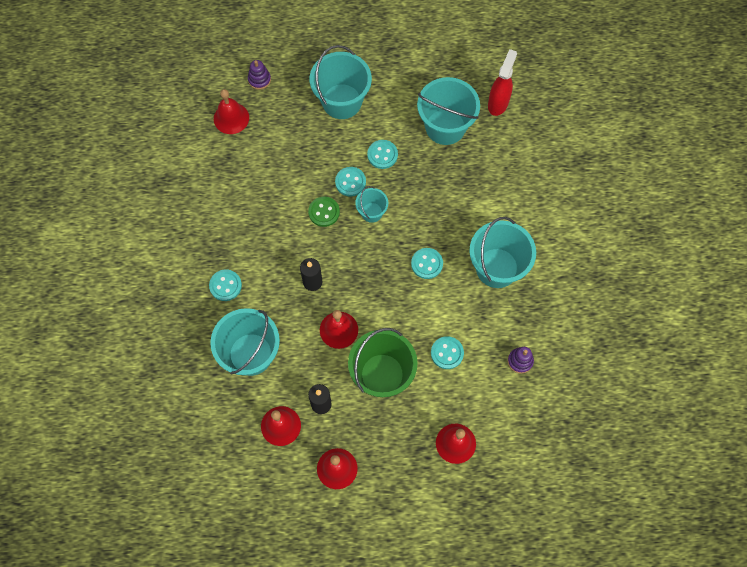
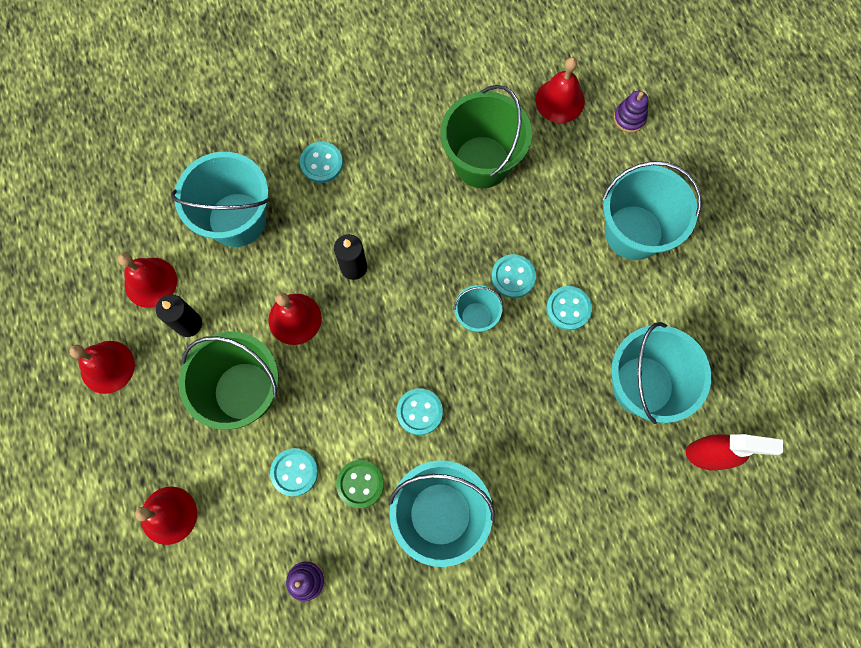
camera: 75 degrees right, 5 degrees up
(260, 179) = (482, 162): none -> green bucket
(324, 212) = (458, 254): green button -> green button (360, 484)

